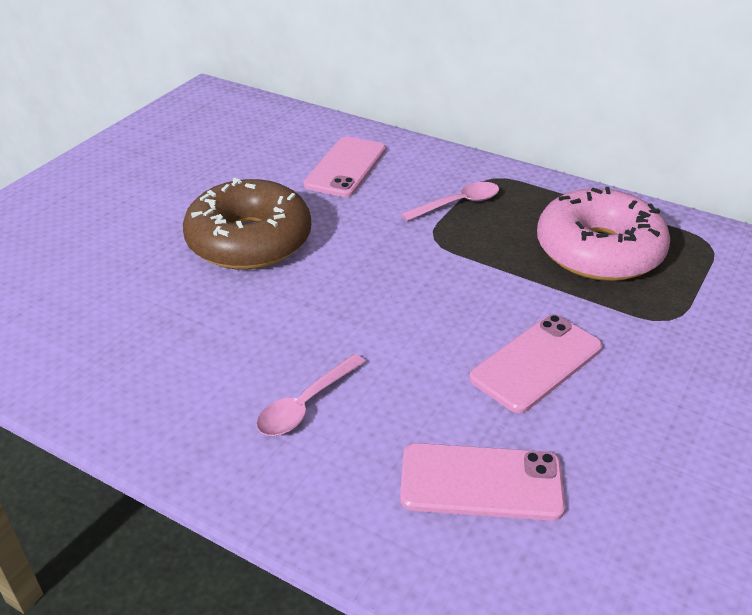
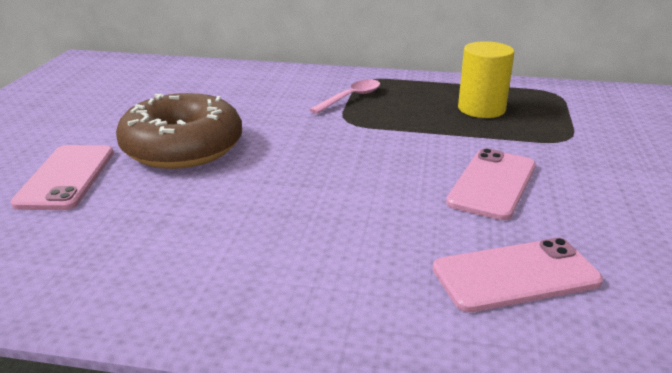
camera: 20 degrees left, 10 degrees down
(306, 404) = (315, 253): pink spoon -> none
(345, 167) = (240, 89): pink phone -> pink phone (66, 177)
(598, 251) = (481, 109): pink donut -> yellow cylinder

